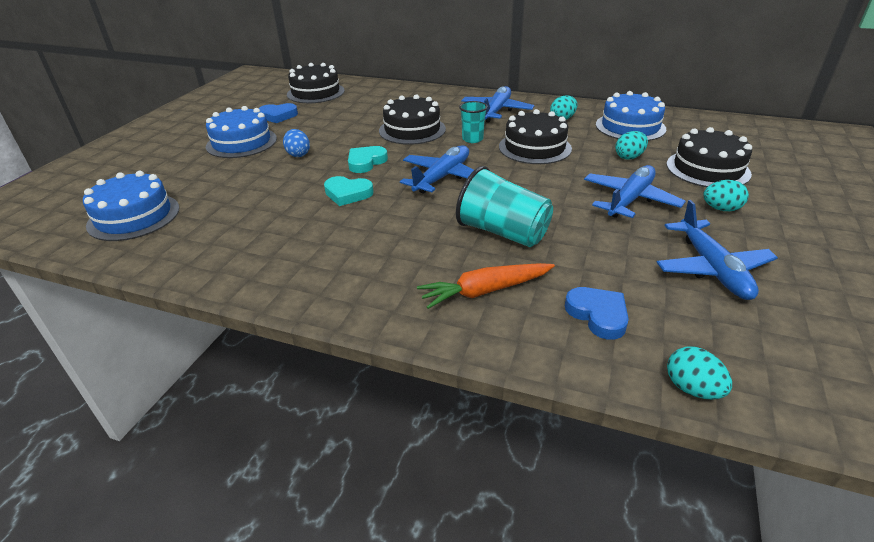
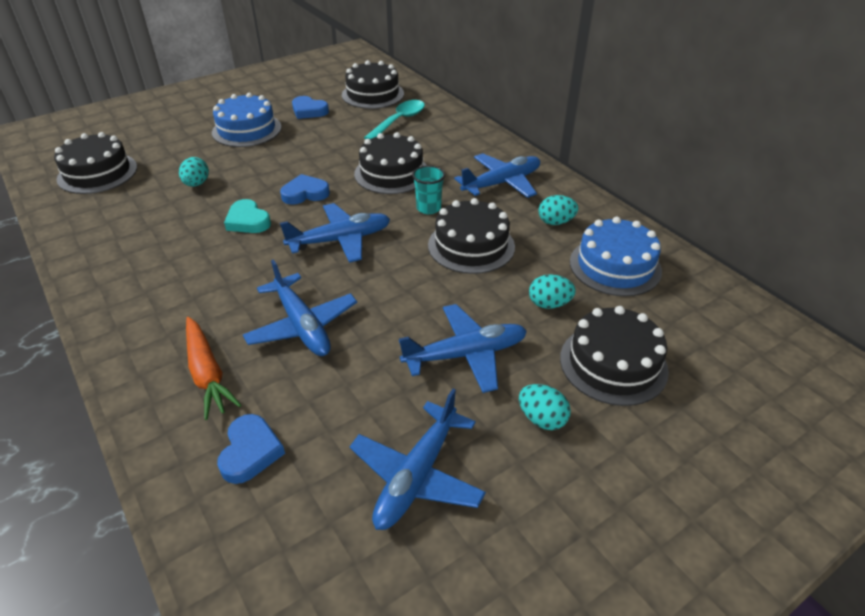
camera: 35 degrees right, 5 degrees up
(134, 216) = (97, 173): blue cake -> black cake
(298, 154) = (268, 161): blue egg -> none
(365, 101) = (399, 121): none -> turquoise spoon
(366, 162) = (305, 193): turquoise heart -> blue heart
(485, 291) = (207, 373): orange carrot -> orange carrot turned 135 degrees counterclockwise
(503, 232) = (302, 325): turquoise cup -> blue plane
(692, 388) = (211, 567): turquoise egg -> turquoise egg (196, 184)

